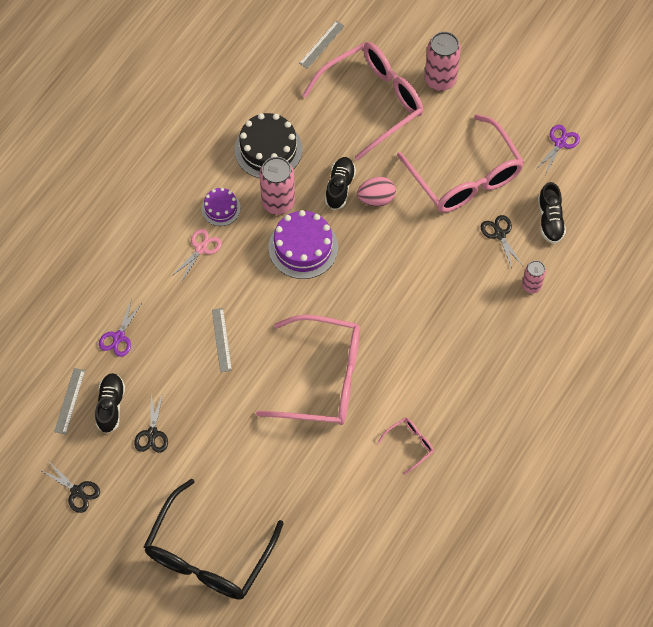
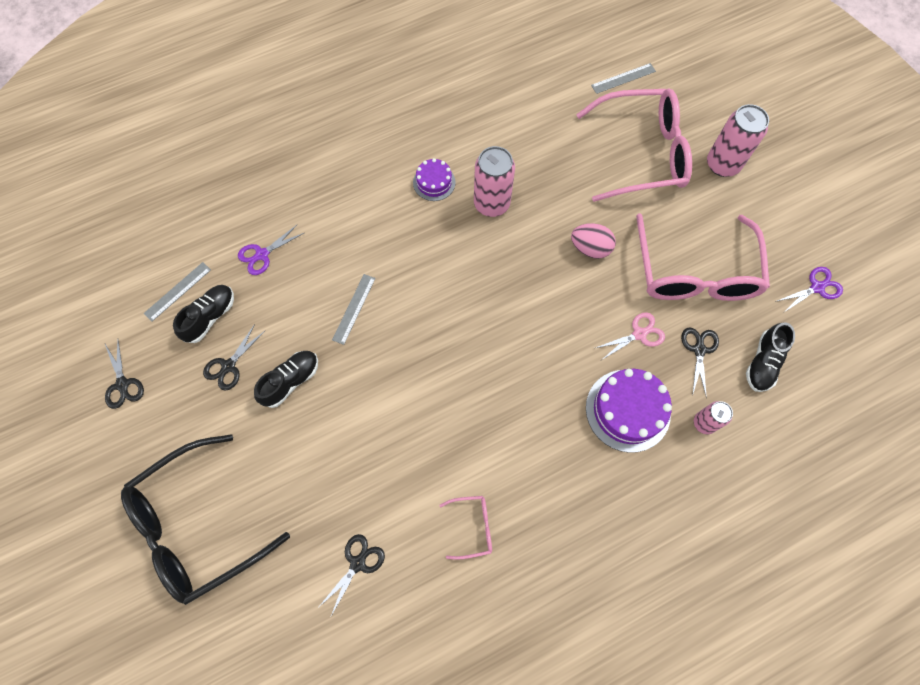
camera: 30 degrees right, 5 degrees up
(201, 248) = (391, 210): pink scissors -> pink scissors (639, 334)
(268, 149) = (513, 150): black cake -> none
(303, 247) = (489, 259): purple cake -> purple cake (627, 410)
(323, 379) = (427, 403): pink glasses -> none
(340, 187) = (560, 219): black shoe -> black shoe (290, 381)
(343, 513) = (357, 563): none -> black scissors

